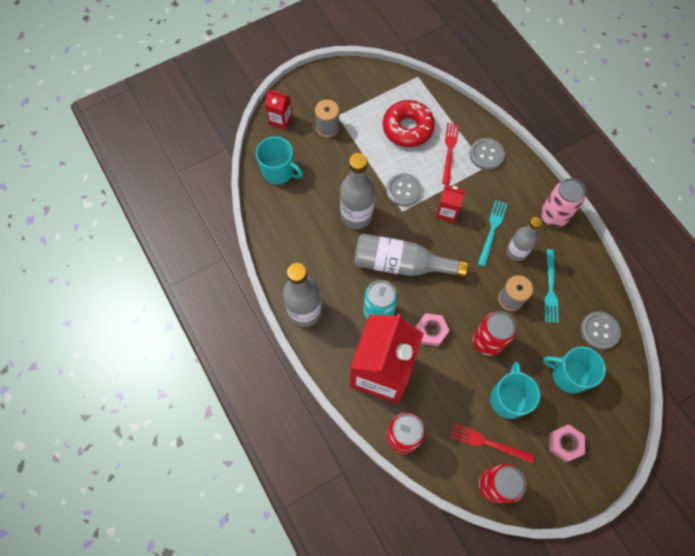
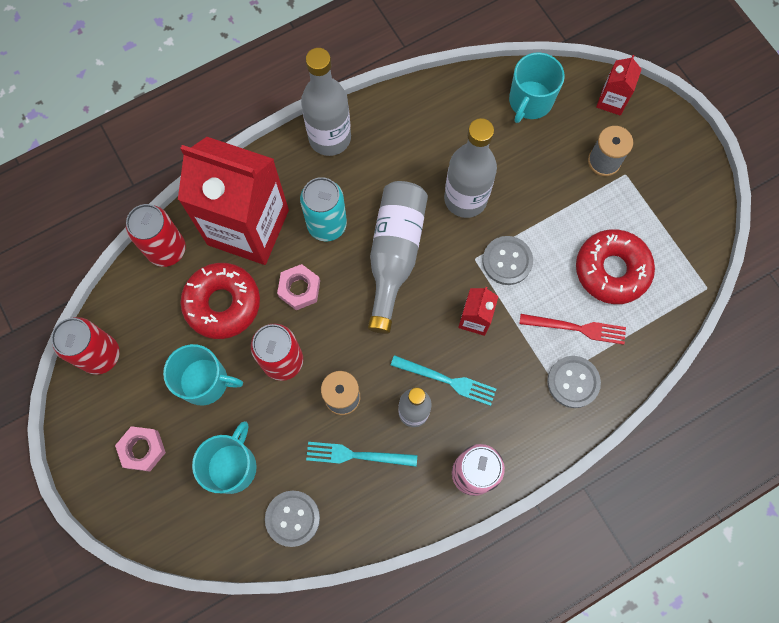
camera: 90 degrees right, 5 degrees up
(445, 388) = (222, 303): none -> red donut
(488, 443) = (151, 351): red fork -> none

